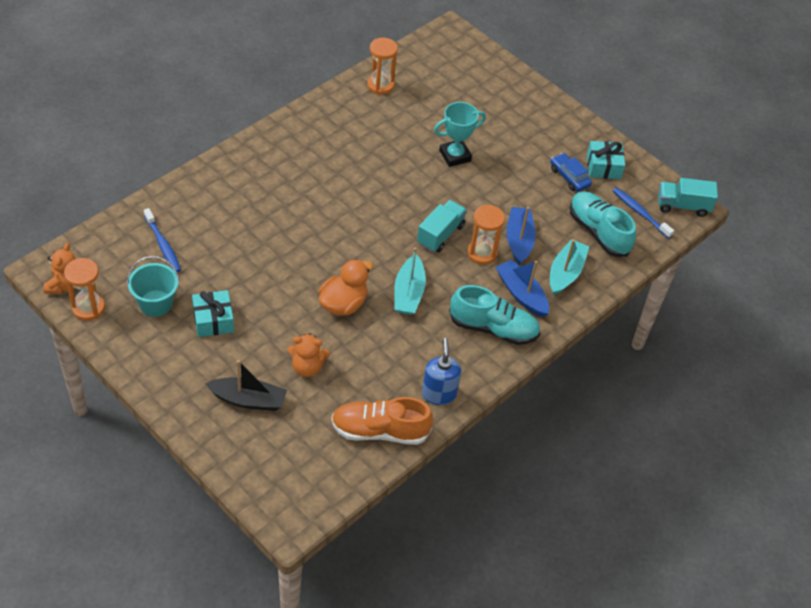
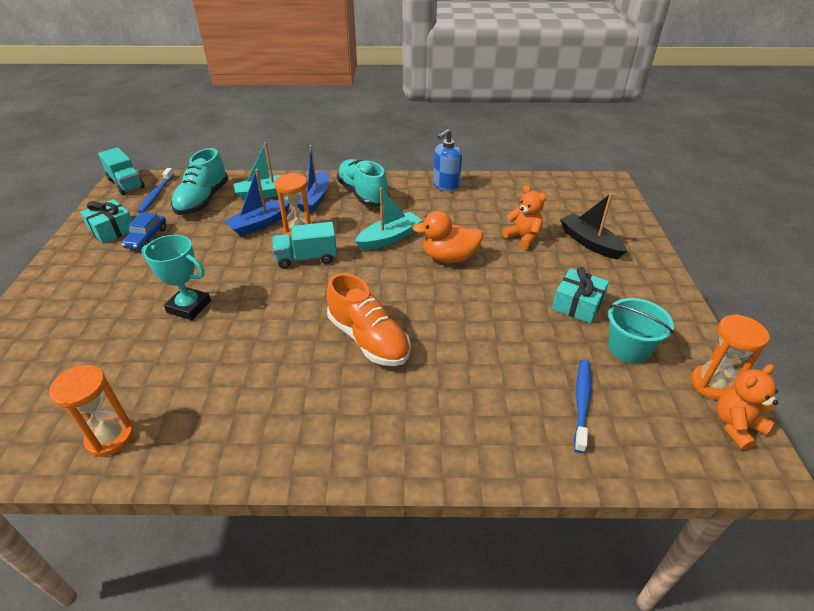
camera: 130 degrees left, 10 degrees down
(380, 431) = (507, 189): orange shoe -> orange shoe (368, 339)

